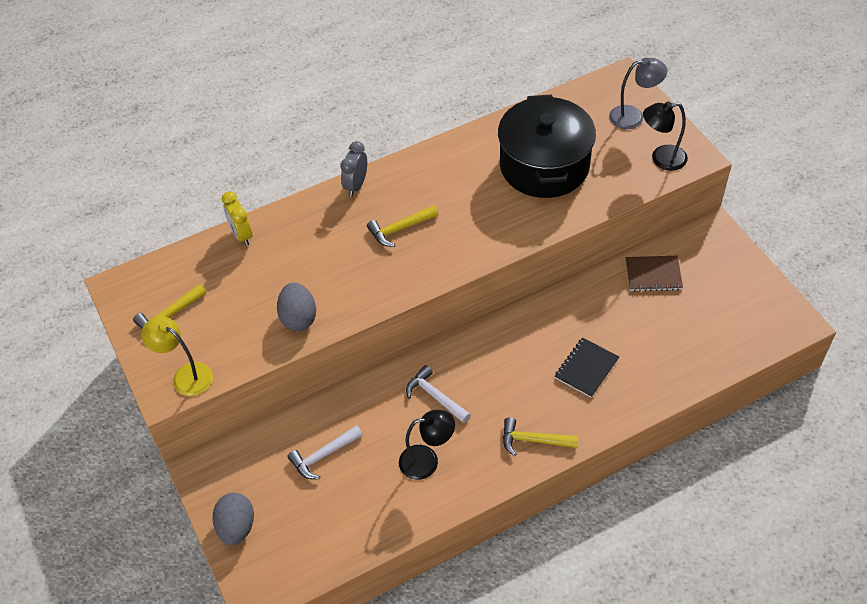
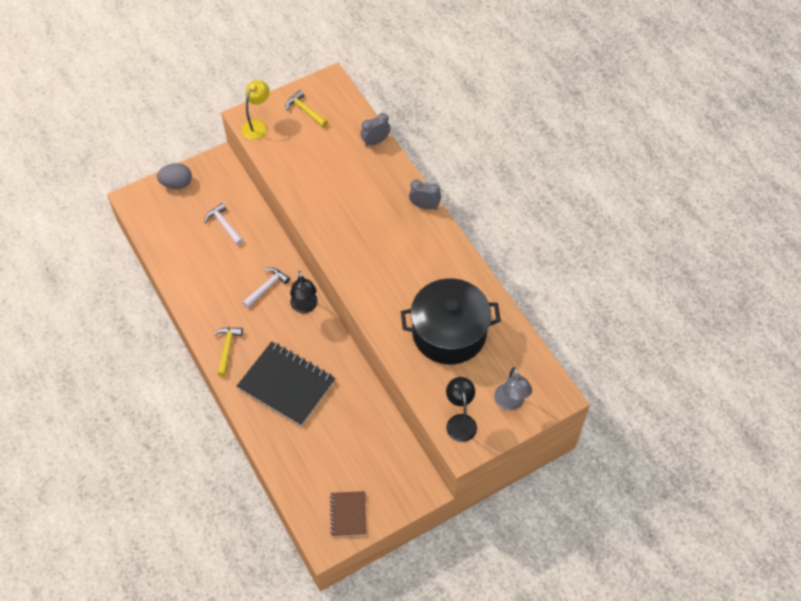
camera: 85 degrees right, 5 degrees up
(241, 235) = (375, 141): yellow clock -> grey clock
(298, 318) = (301, 181): grey egg -> none
(400, 229) = (381, 236): yellow hammer -> none
(427, 461) = (216, 284): black lamp -> black lamp (305, 307)
(586, 368) = (286, 385): black notebook -> black notebook, size x1.86
(653, 275) = (376, 437): brown notebook -> brown notebook (348, 514)

